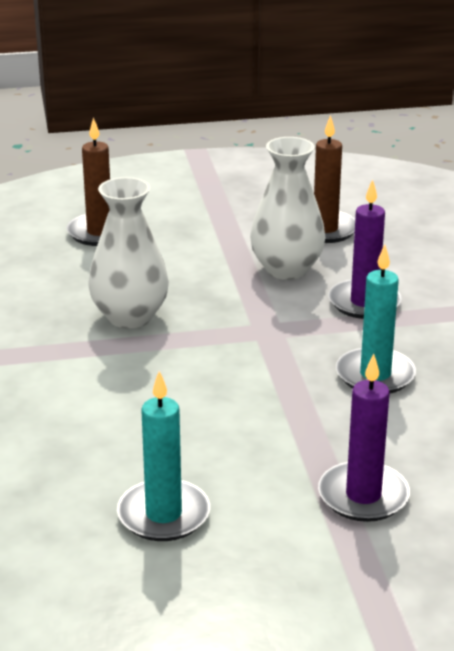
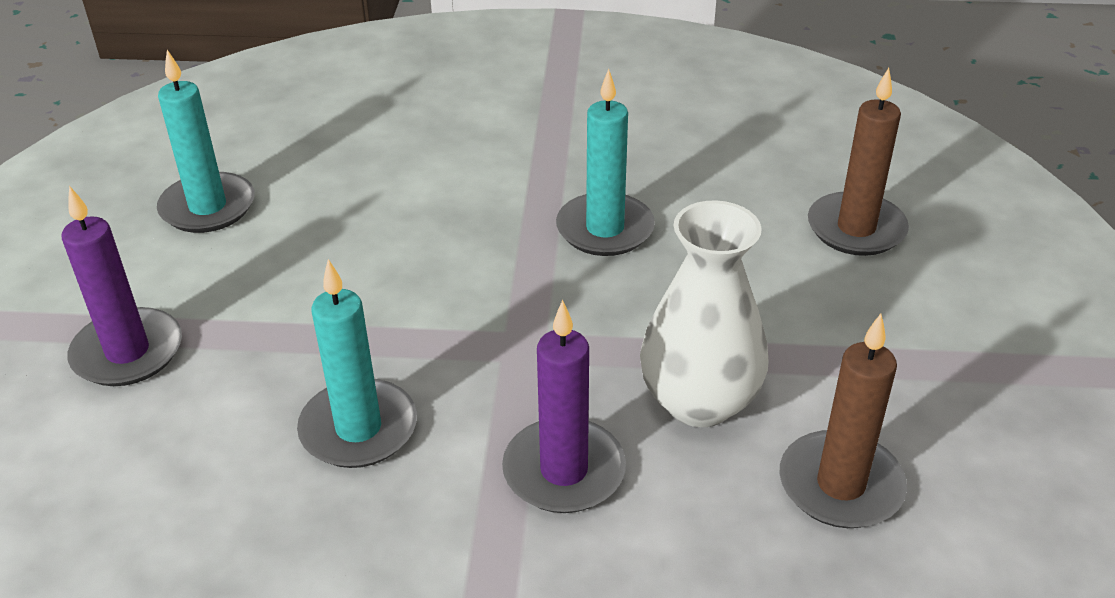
camera: 105 degrees right, 10 degrees up
(130, 317) = (605, 229): white vase -> turquoise candle

